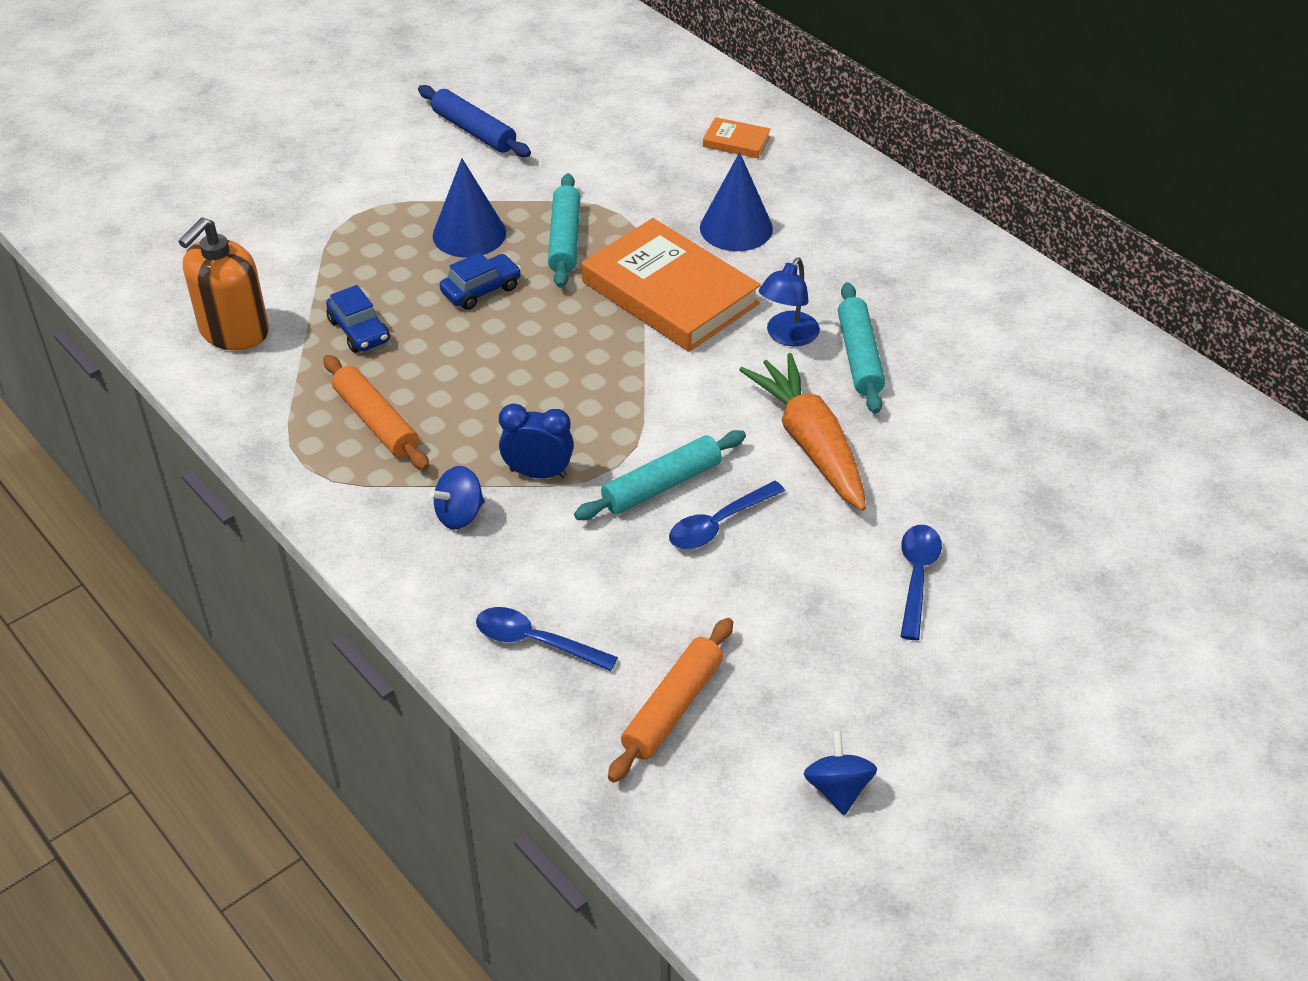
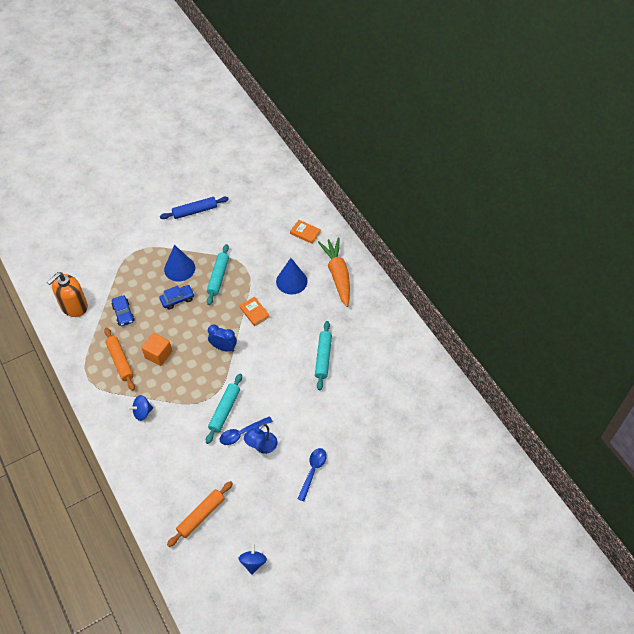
camera: 10 degrees right, 10 degrees up
(466, 397) = (158, 354): none -> orange cube
(474, 131) = (195, 211): blue rolling pin -> blue rolling pin turned 75 degrees counterclockwise
(536, 641) = (157, 477): blue spoon -> none
(538, 473) = (177, 397): blue clock -> blue clock (223, 347)
(661, 485) = (225, 410): turquoise rolling pin -> turquoise rolling pin turned 45 degrees counterclockwise
(670, 293) = (254, 312): orange book -> orange book, size x0.43
(787, 336) = (296, 342): blue lamp -> blue lamp (261, 446)
(810, 443) = (290, 399): orange carrot -> orange carrot (338, 275)

